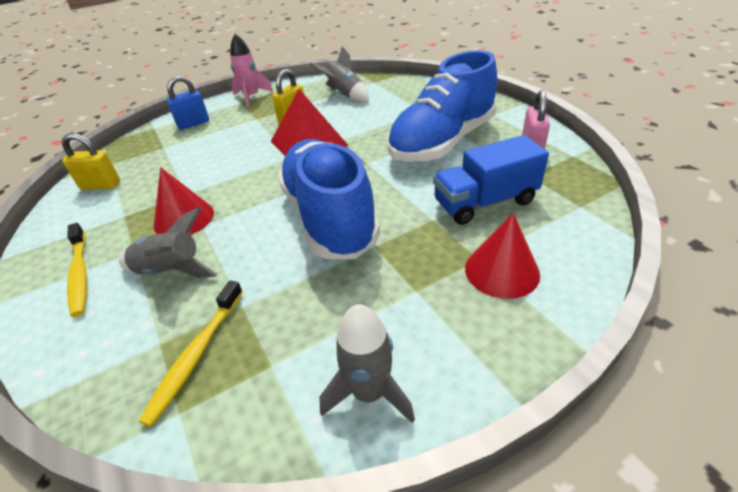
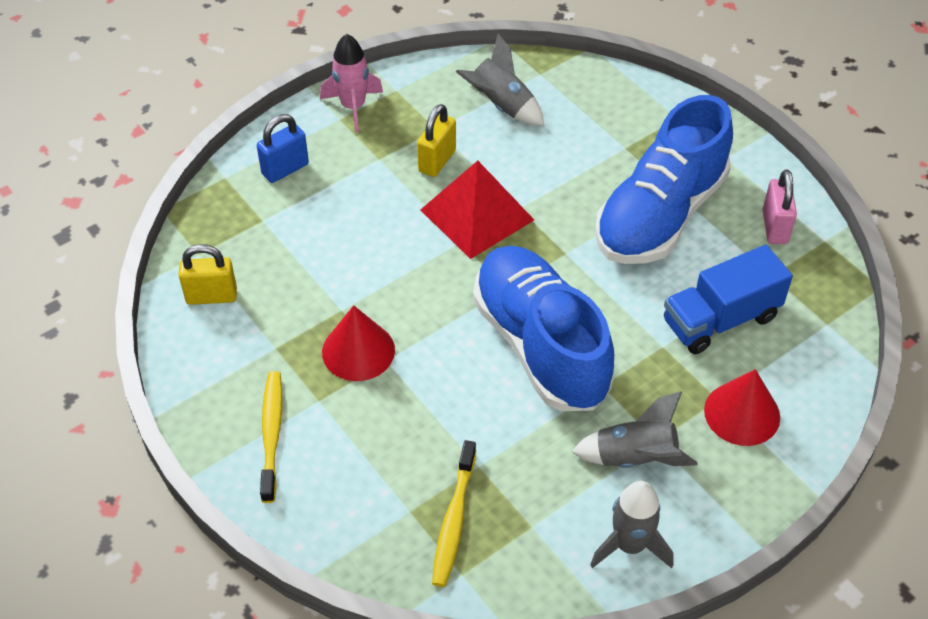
camera: 10 degrees left, 10 degrees up
(80, 274) = (271, 434): yellow toothbrush -> yellow toothbrush turned 150 degrees counterclockwise
(171, 270) = (380, 425): grey rocket -> grey rocket (635, 457)

